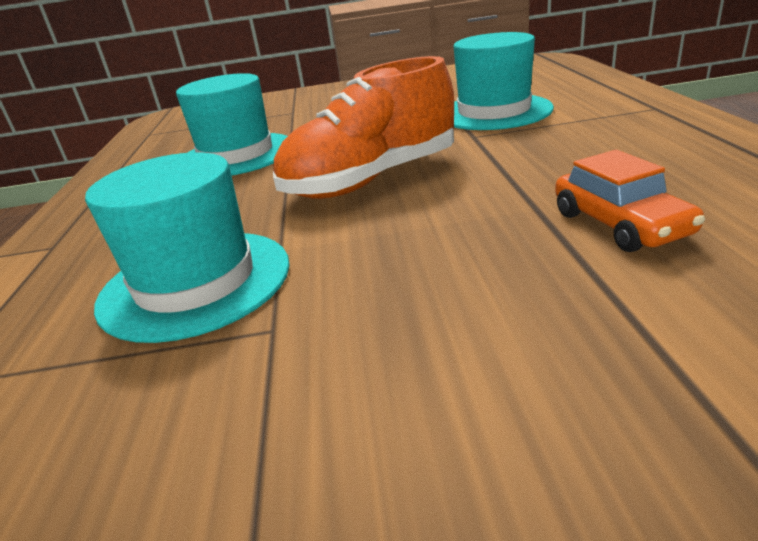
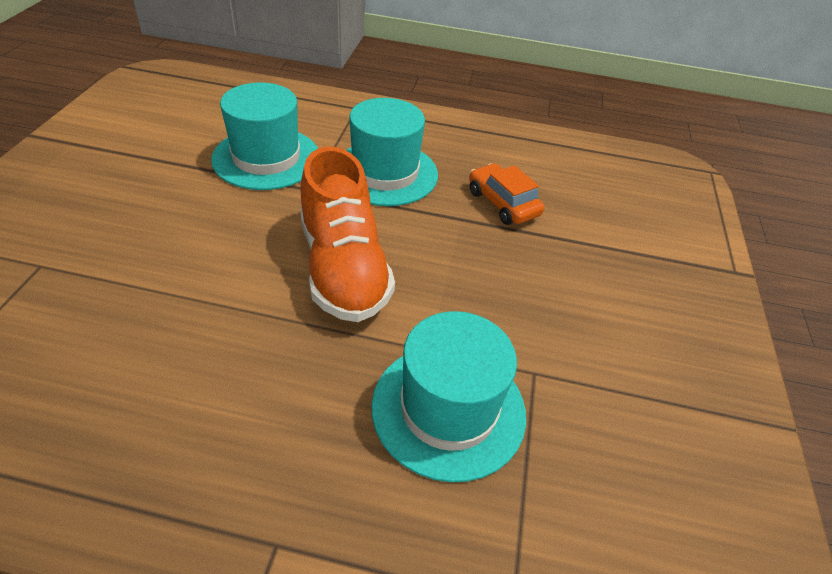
camera: 80 degrees left, 15 degrees up
(236, 155) = (151, 344): turquoise hat -> turquoise hat (385, 173)
(620, 224) = (502, 203): orange car -> orange car turned 120 degrees counterclockwise

